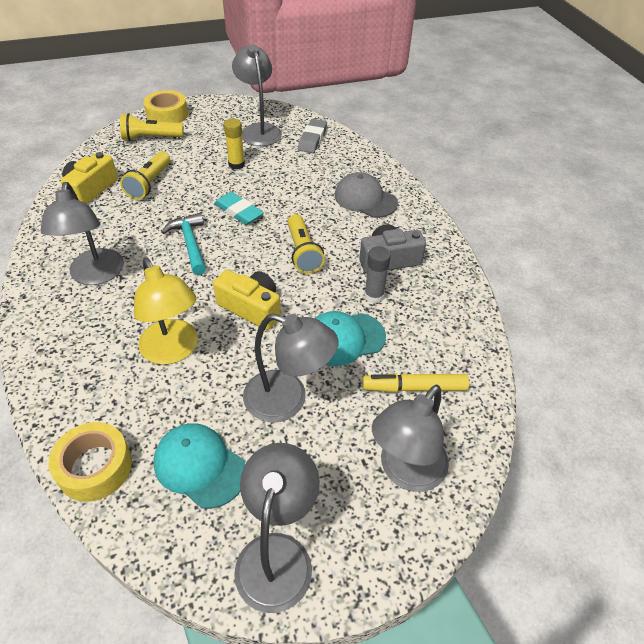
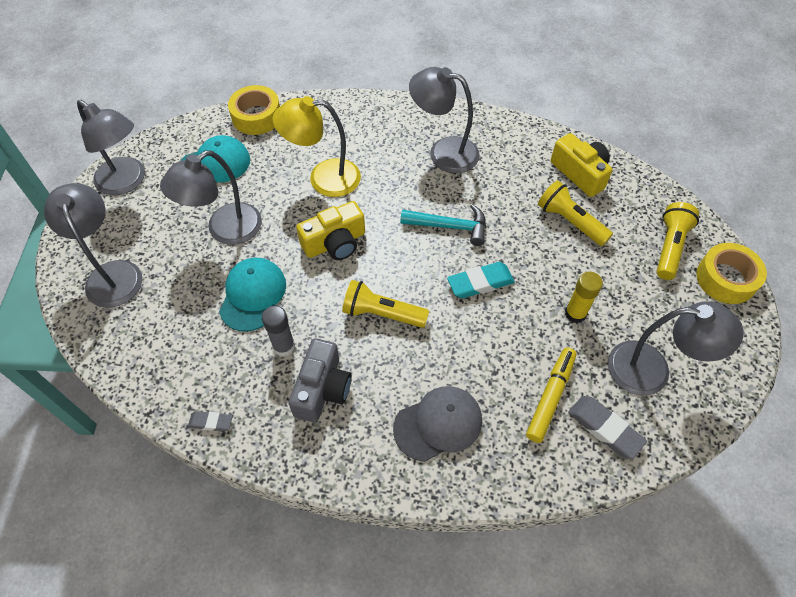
camera: 120 degrees right, 10 degrees up
(414, 387) = (167, 320): yellow marker -> yellow marker (550, 397)
(465, 308) = (211, 422): none -> grey eraser

